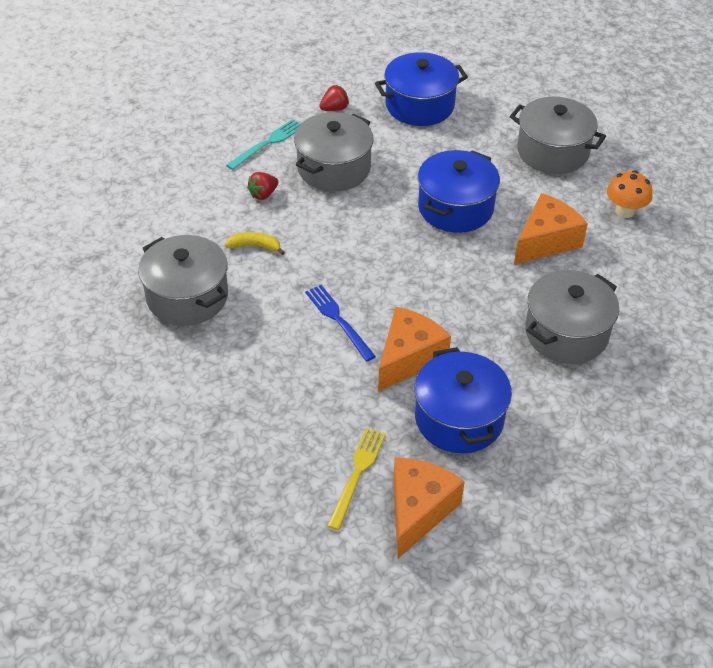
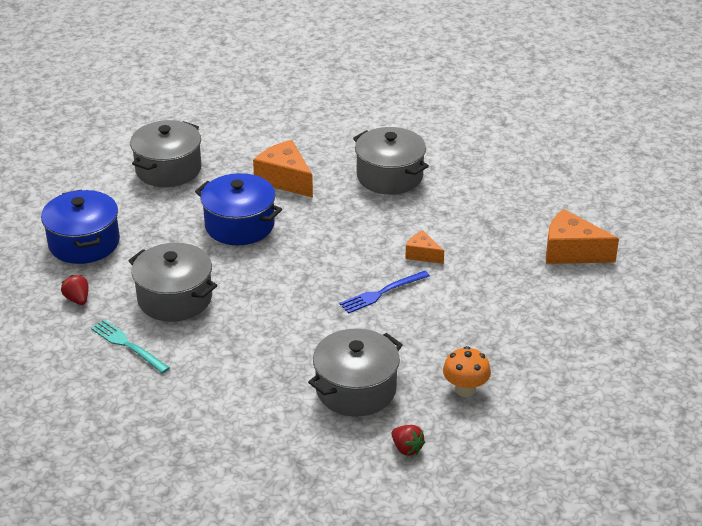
camera: 90 degrees left, 10 degrees down
(255, 246) = (286, 347): yellow banana -> none
(263, 194) = (210, 345): red strawberry -> red strawberry (407, 448)
(357, 474) = (544, 281): yellow fork -> none
(408, 358) = (422, 254): orange cheese -> orange cheese, size x0.56
(459, 418) = (482, 230): blue pot -> none
(625, 211) = (250, 139): orange mushroom -> orange mushroom (465, 389)

